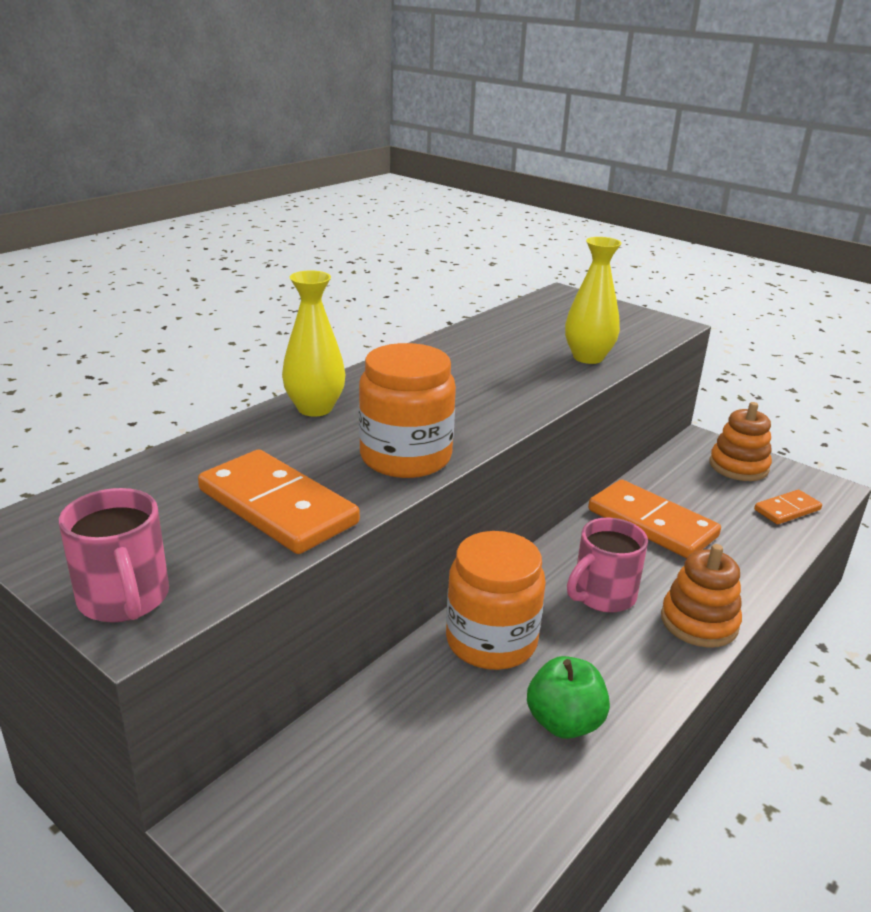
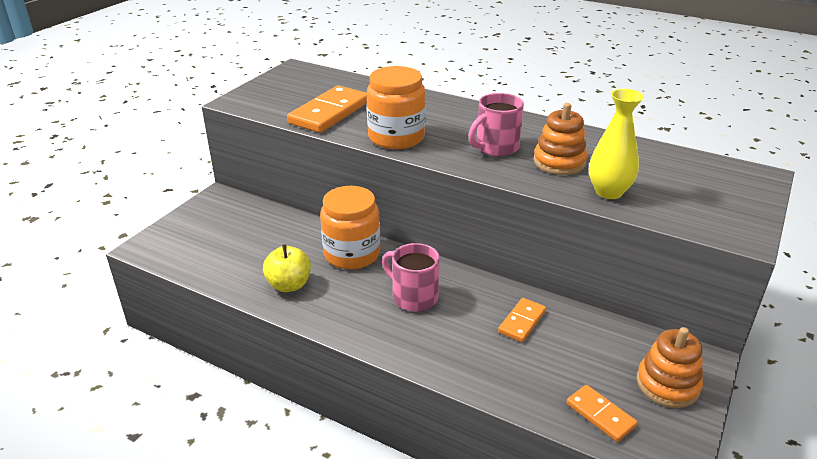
camera: 80 degrees right, 5 degrees up
(124, 599) = (250, 96): pink mug -> pink mug (495, 148)
(315, 408) = (442, 106): yellow vase -> none
(564, 722) = (289, 285): green apple -> yellow apple
(651, 523) = (522, 322): orange domino -> orange domino, size x0.55
(699, 622) = (399, 344): orange stacking toy -> orange stacking toy (559, 162)

